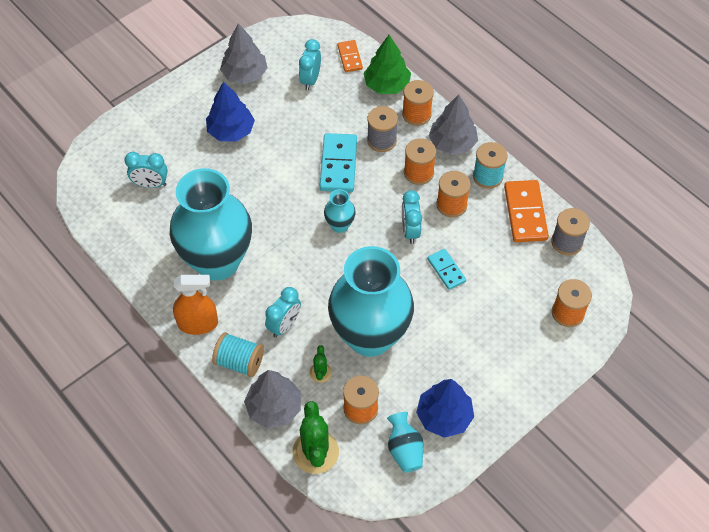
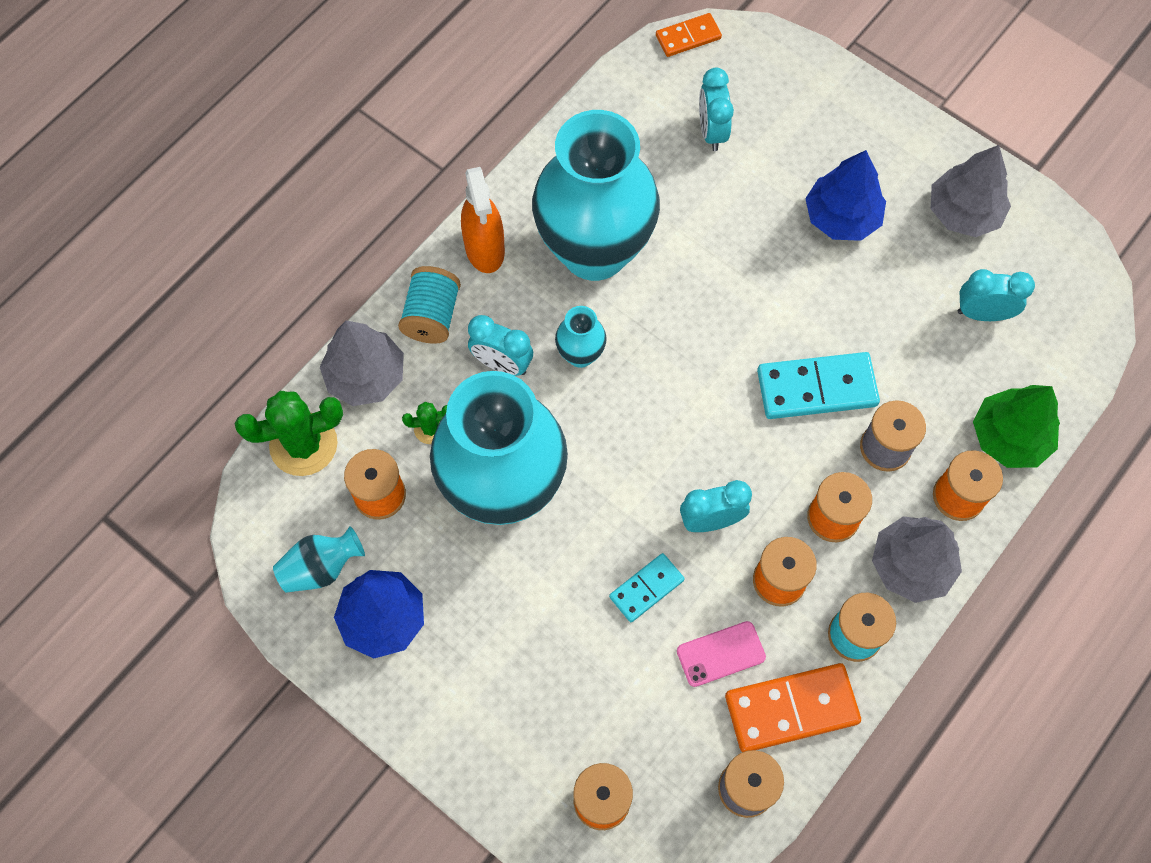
camera: 80 degrees right, 10 degrees up
(340, 225) = (697, 410): turquoise vase -> turquoise vase (580, 355)
(349, 57) = (1053, 366): orange domino -> orange domino (688, 37)
(490, 240) = (721, 654): none -> pink phone

